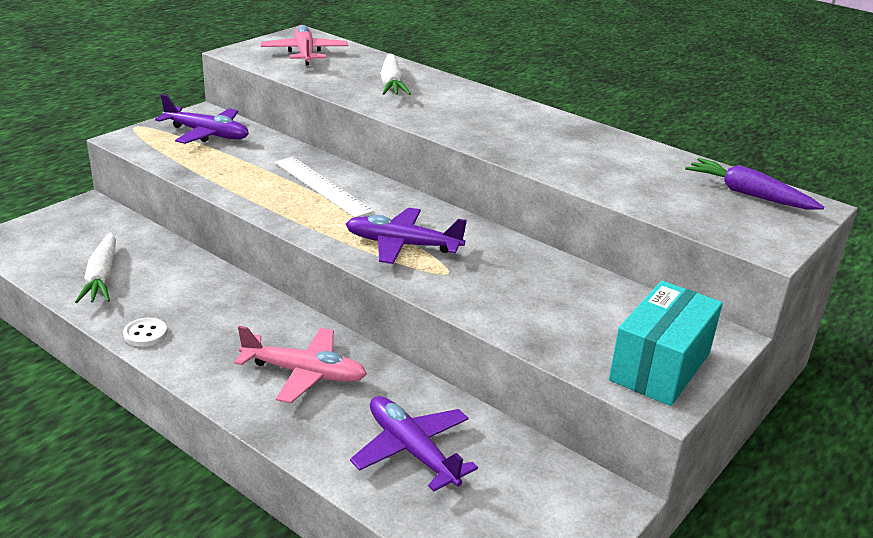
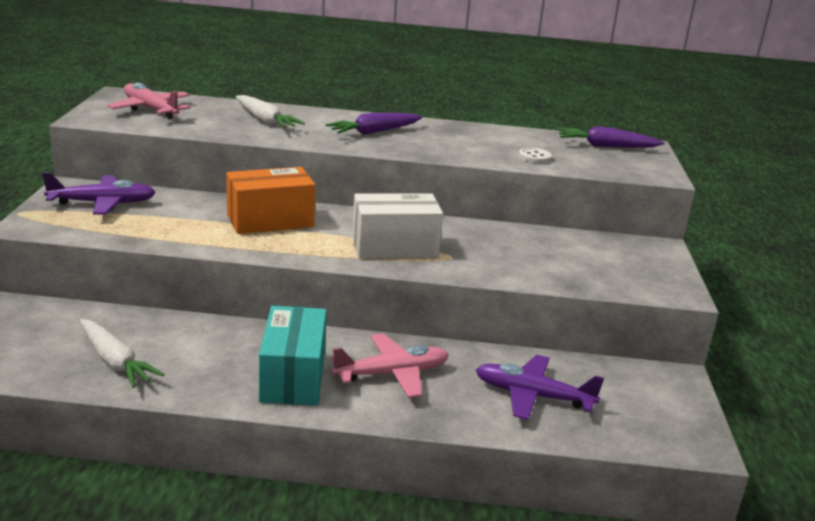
camera: 35 degrees left, 5 degrees down
(145, 334) = (223, 392): white button -> white button (534, 157)
(322, 186) = (270, 221): white ruler -> orange box
(402, 245) = (394, 247): purple plane -> white box
(484, 118) = (374, 132): none -> purple carrot
(660, 366) = (653, 274): turquoise box -> turquoise box (293, 377)

